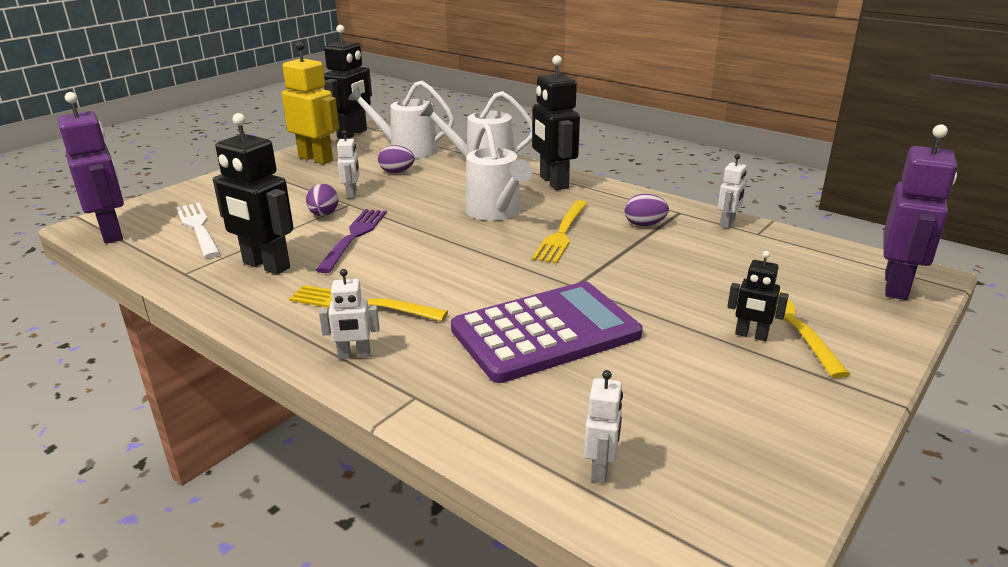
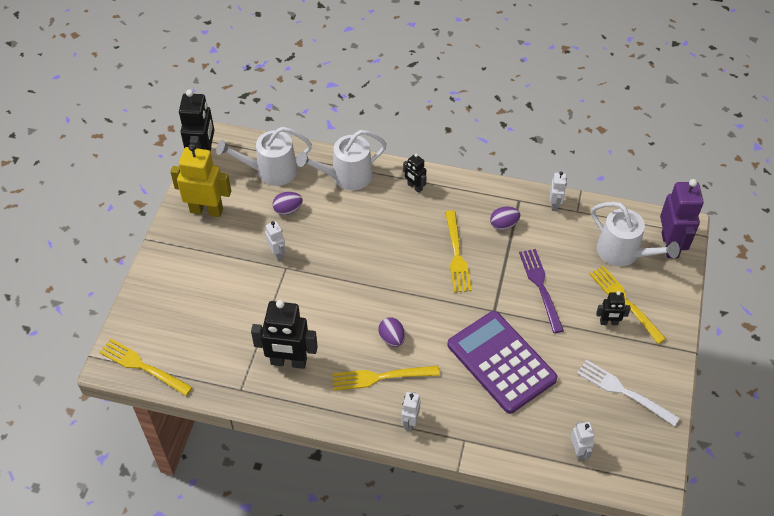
camera: 25 degrees left, 25 degrees up
(112, 233) = (142, 366): purple robot -> yellow fork
(198, 228) = (201, 337): white fork -> white fork (624, 392)
(324, 215) = (278, 288): purple egg -> purple egg (392, 338)
(354, 237) = (321, 308): purple fork -> purple fork (540, 287)
(354, 355) = (410, 422): white robot -> white robot turned 135 degrees clockwise
(496, 212) = (397, 242): white watering can -> white watering can (623, 252)
(545, 332) = (501, 362): purple calculator -> purple calculator turned 75 degrees counterclockwise
(553, 182) = (414, 187): black robot -> black robot, size x0.51

